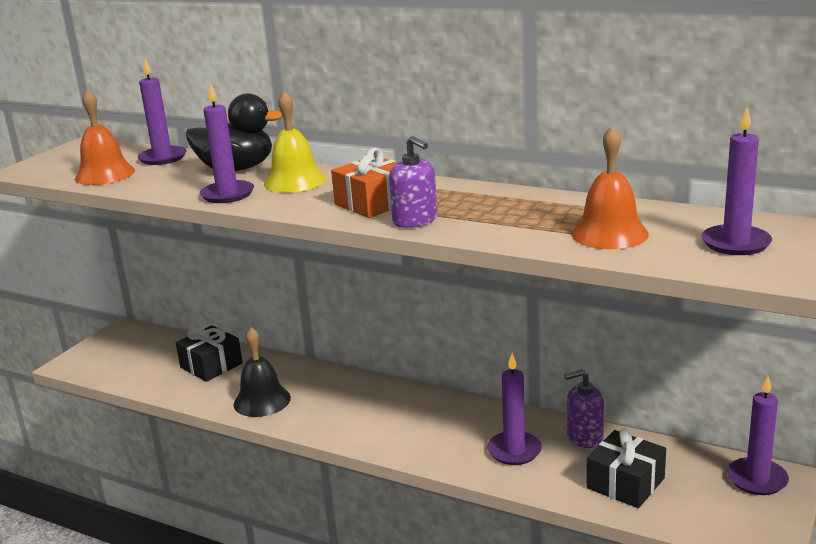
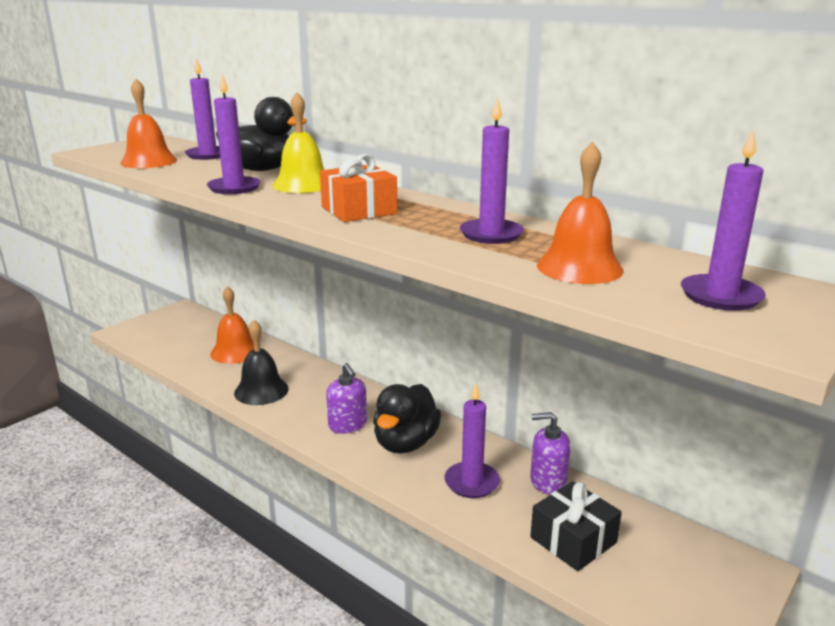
camera: 10 degrees right, 0 degrees up
(211, 365) = (235, 352): black gift -> orange bell
(415, 220) = (386, 230): purple soap dispenser -> purple soap dispenser (348, 425)
(435, 426) = (405, 443): none -> black duck
(757, 479) = (719, 564): purple candle -> purple candle (491, 234)

